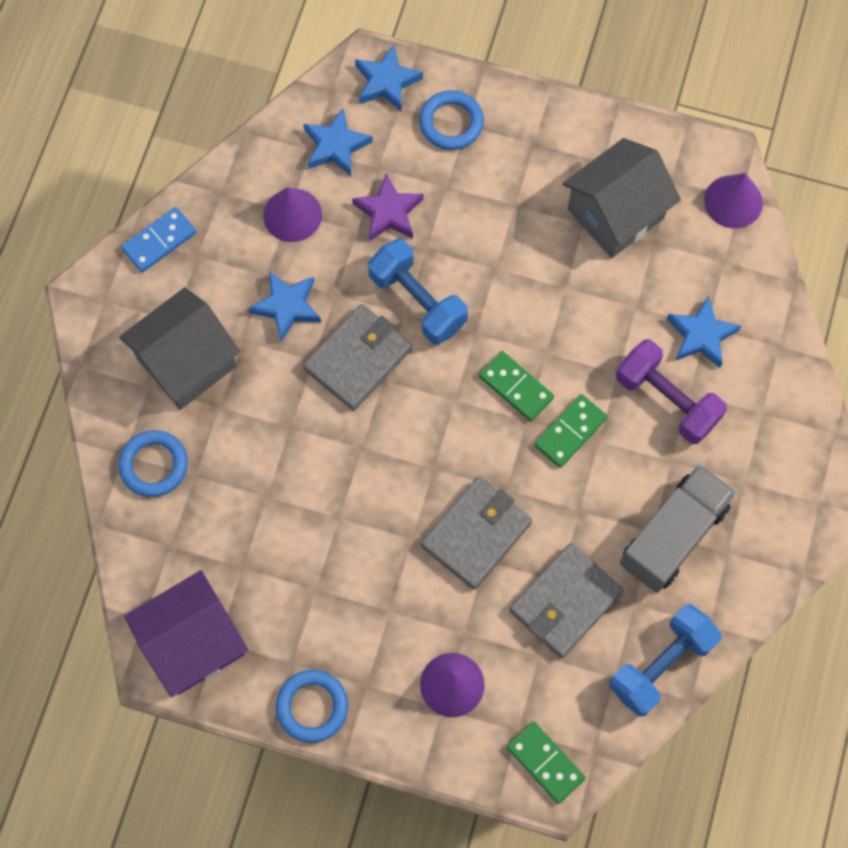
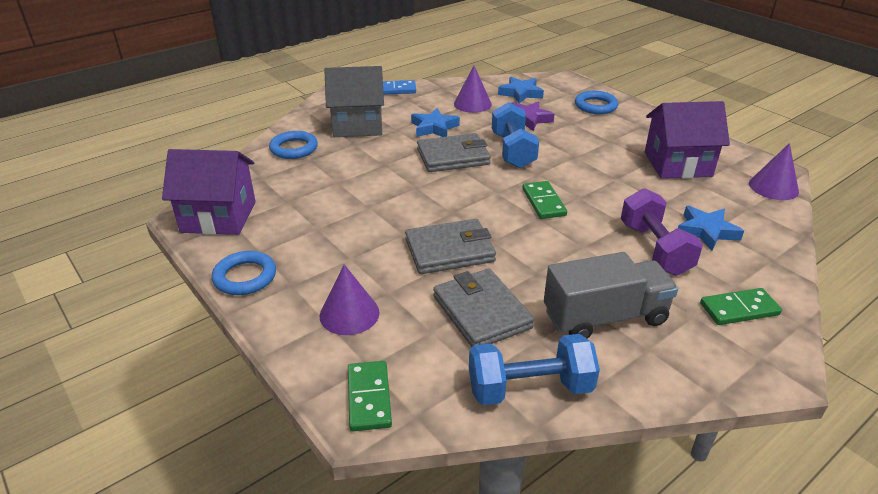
camera: 35 degrees right, 35 degrees down
(386, 82) = (570, 85): blue star -> none
(565, 602) = (481, 312): grey wallet -> grey wallet turned 75 degrees clockwise
(570, 432) = (565, 234): green domino -> green domino (739, 309)
(615, 214) = (677, 164): grey house -> purple house

